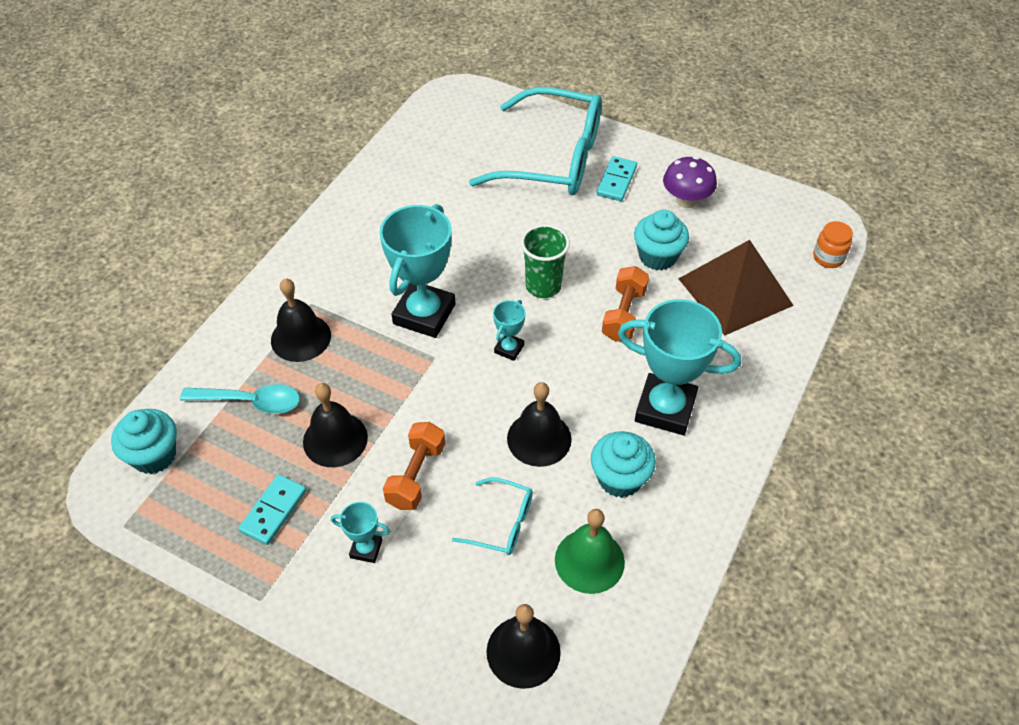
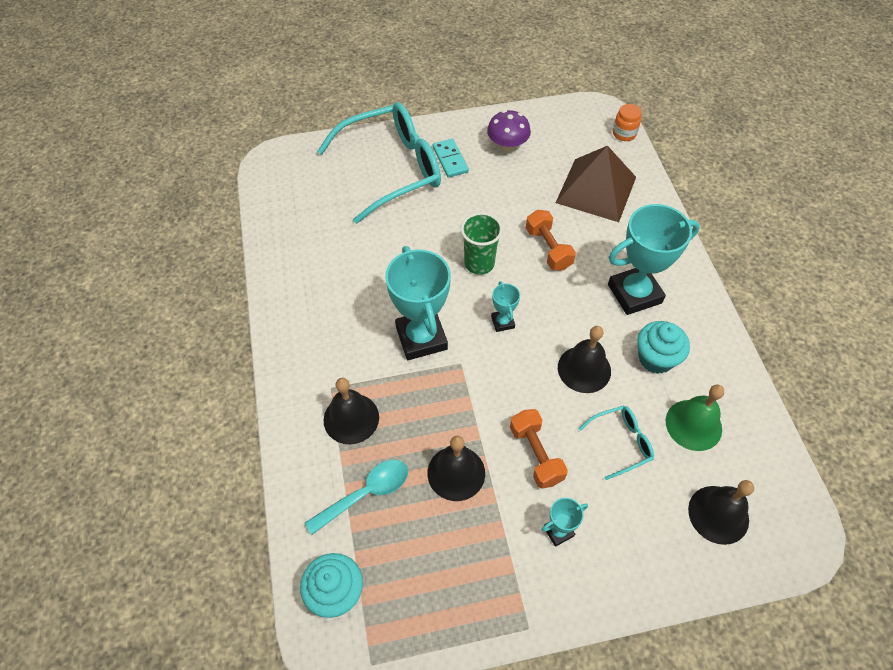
camera: 40 degrees left, 5 degrees up
(274, 511) = (469, 558): turquoise domino -> none
(657, 256) = (528, 196): turquoise cupcake -> none

